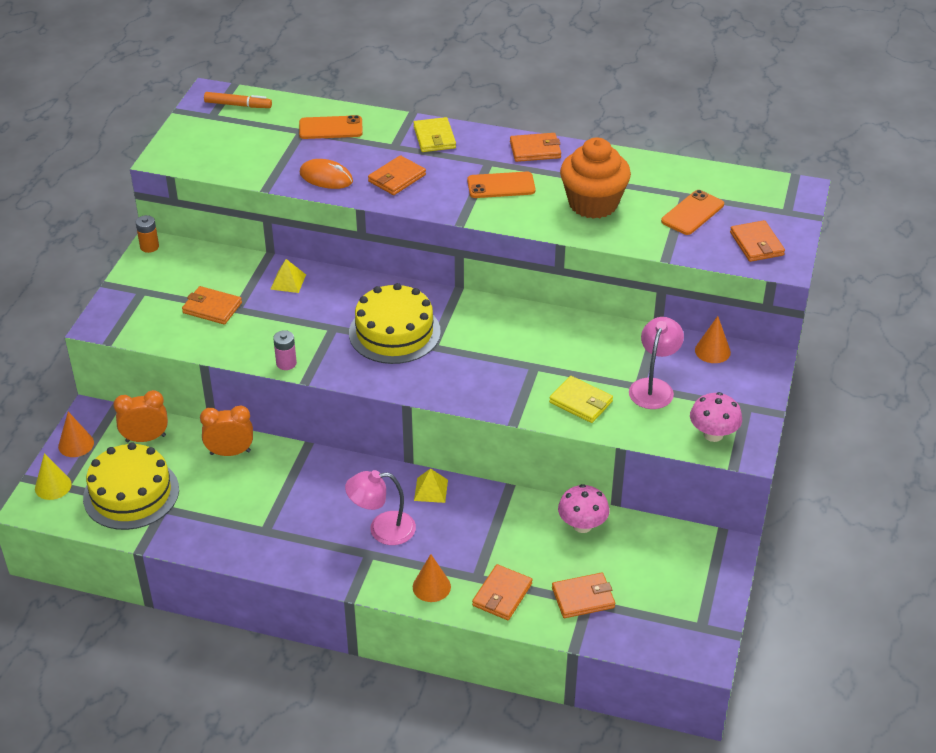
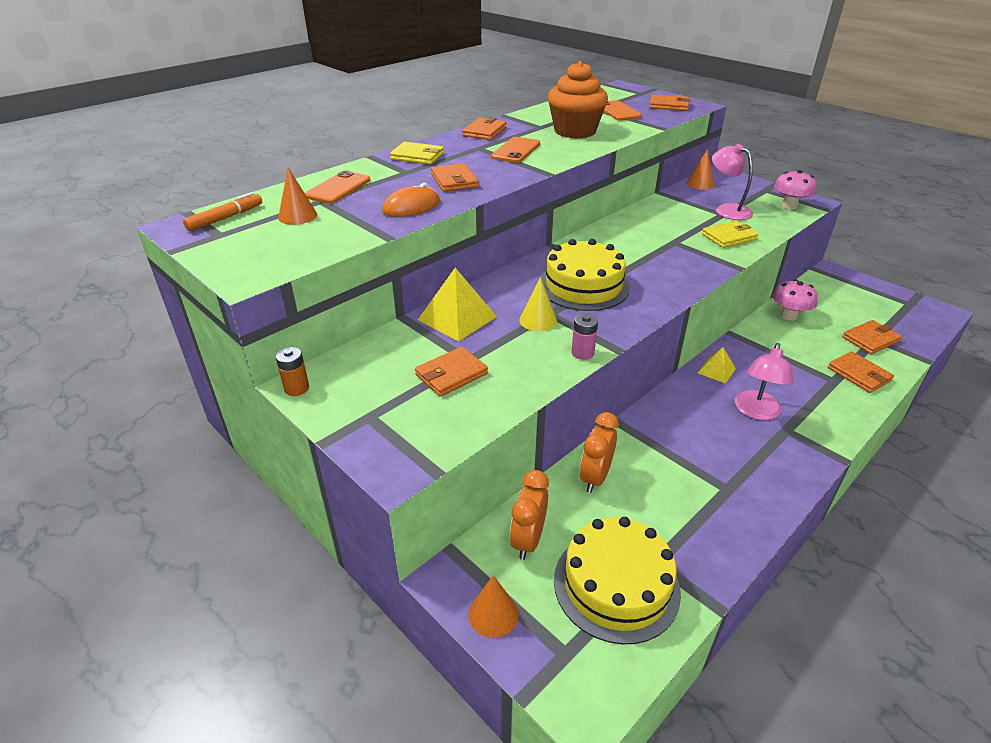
camera: 60 degrees left, 5 degrees down
(53, 486) = (558, 668): yellow cone -> yellow cone (538, 320)
(288, 281) = (457, 318): yellow pyramid -> yellow pyramid, size x1.75
(431, 586) = (840, 407): orange cone -> orange cone (297, 216)
(583, 597) = (870, 339): orange wallet -> orange wallet turned 45 degrees clockwise

